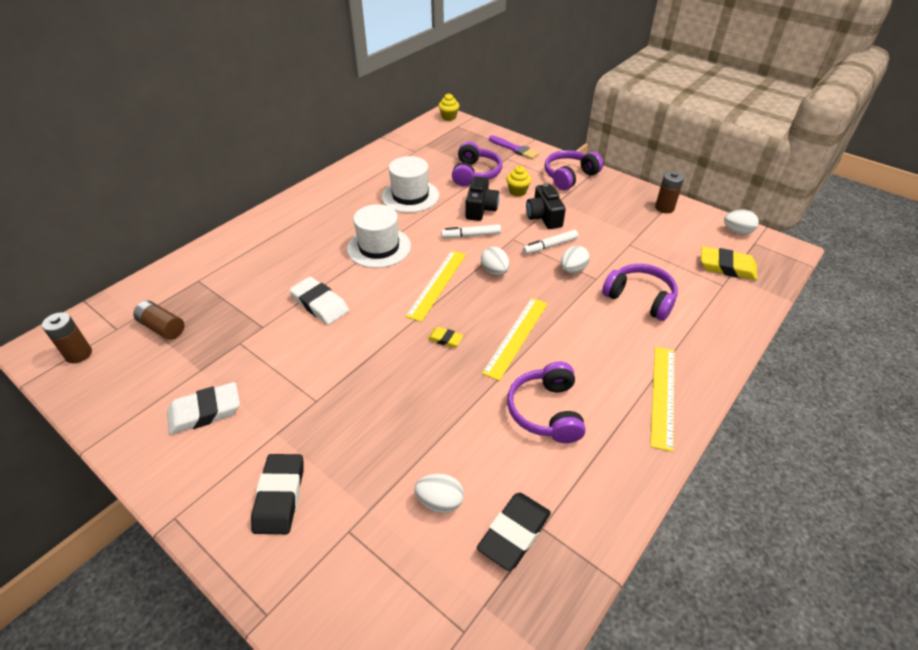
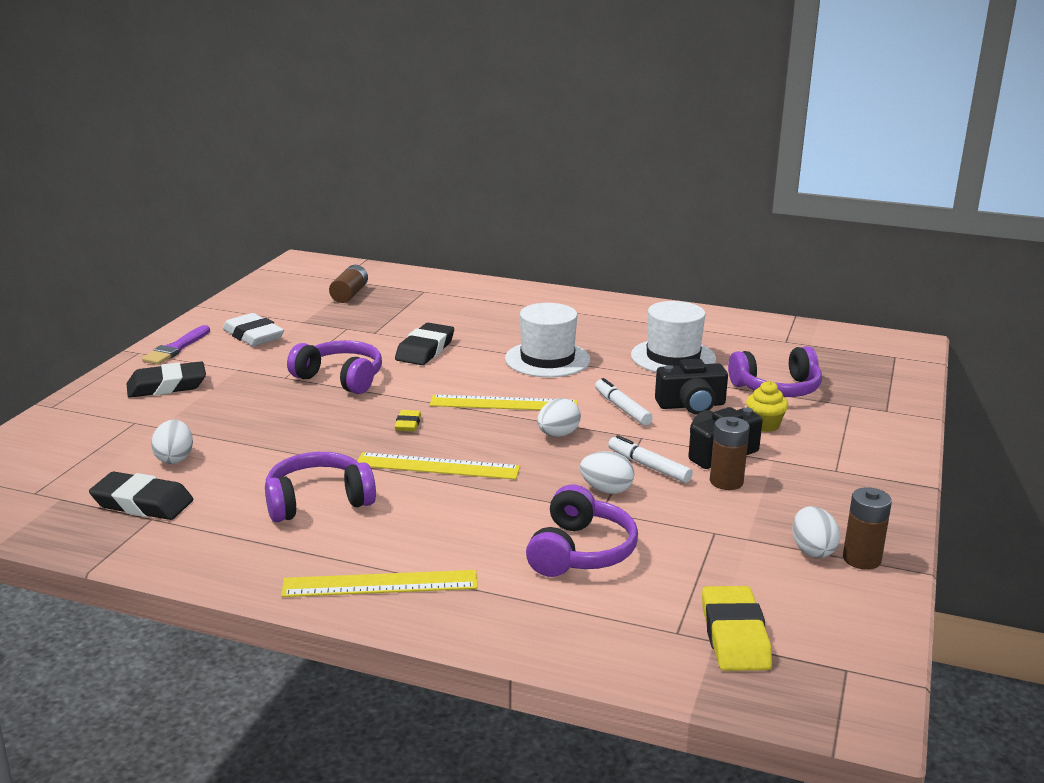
camera: 70 degrees right, 20 degrees down
(79, 354) = (300, 275): brown battery -> brown battery (726, 482)
(320, 304) = (425, 350): white eraser -> black eraser
(449, 117) = (912, 346): yellow cupcake -> none
(514, 149) = (886, 407): purple brush -> purple brush (176, 348)
(569, 176) = (859, 461): purple headphones -> purple headphones (340, 378)
(737, 231) = (866, 646): white egg -> white egg (812, 550)

